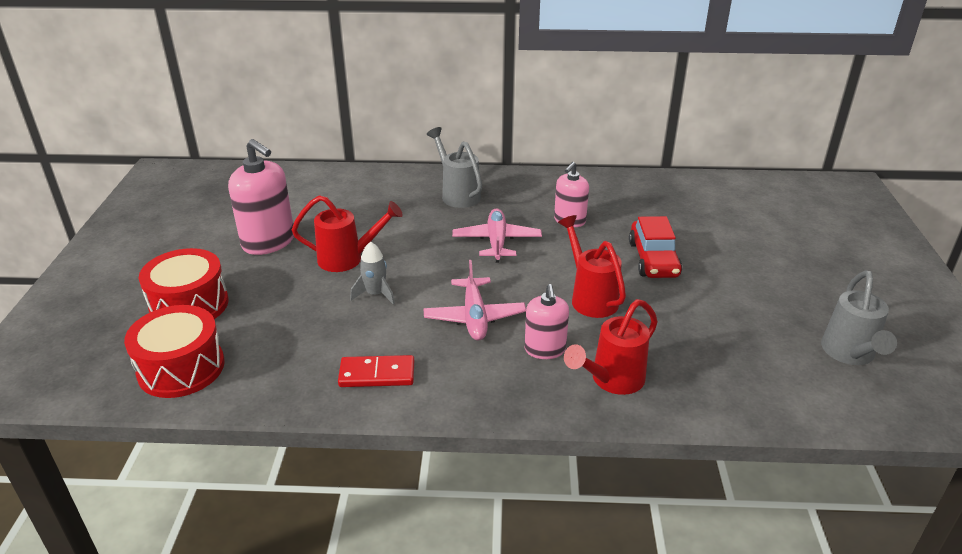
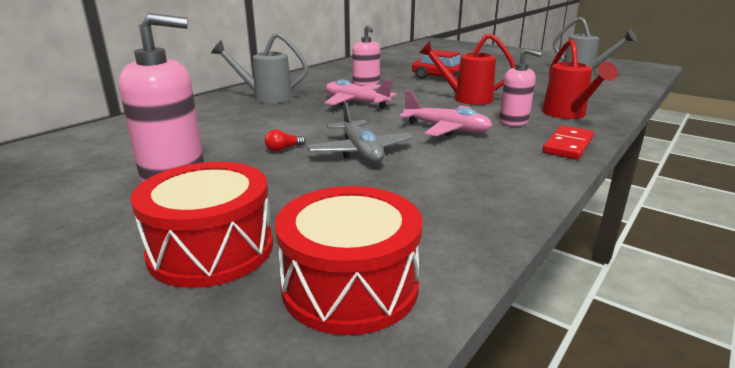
camera: 55 degrees left, 10 degrees down
(348, 259) = (283, 149): red watering can -> red light bulb
(375, 294) = (360, 152): grey rocket -> grey plane
(377, 374) = (488, 177): red domino -> red domino (568, 145)

